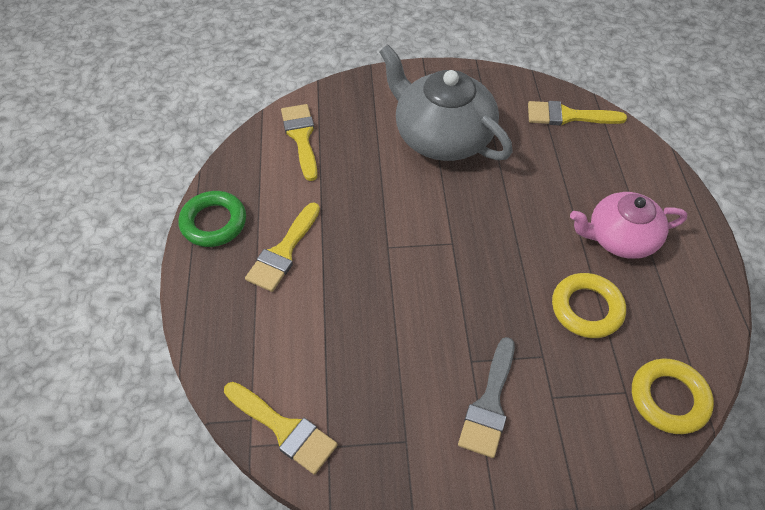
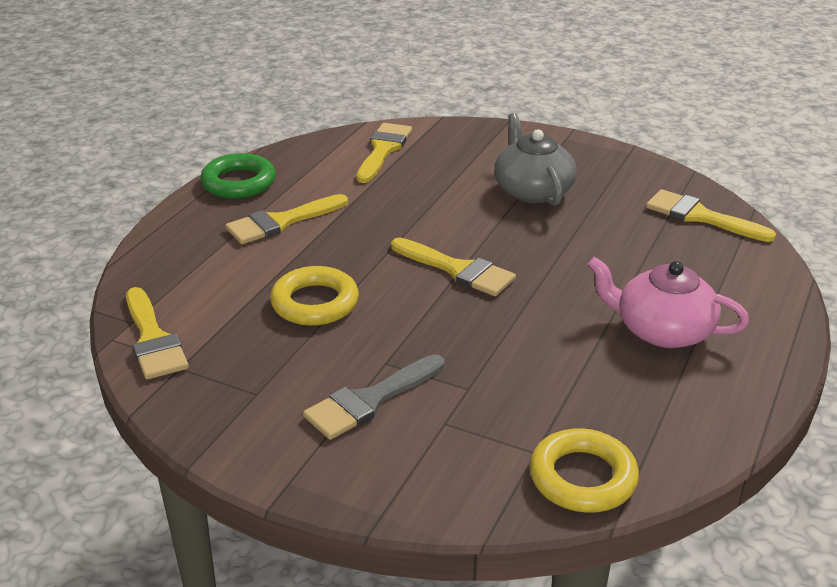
camera: 30 degrees right, 20 degrees down
(442, 136) = (532, 190): grey teapot -> grey teapot, size x0.66
(451, 242) = (458, 270): none -> yellow brush
(586, 309) = (559, 371): yellow ring -> yellow ring (315, 303)

